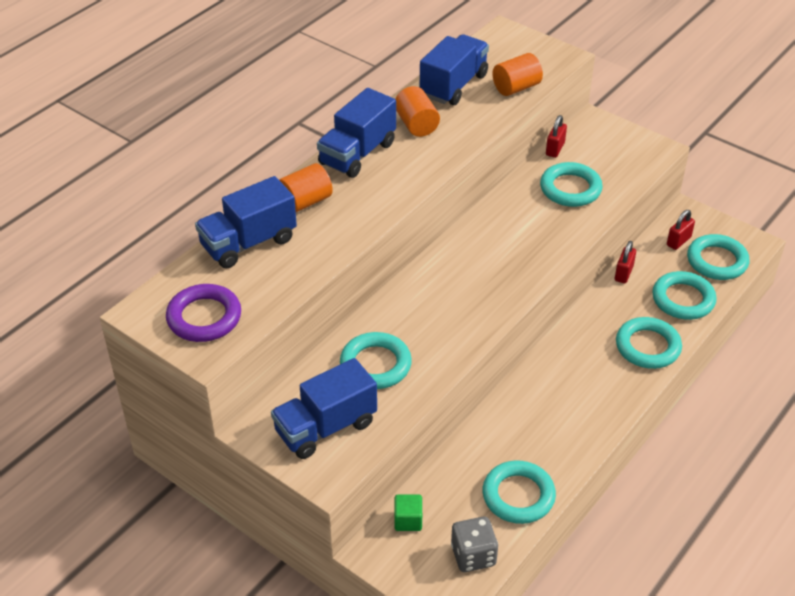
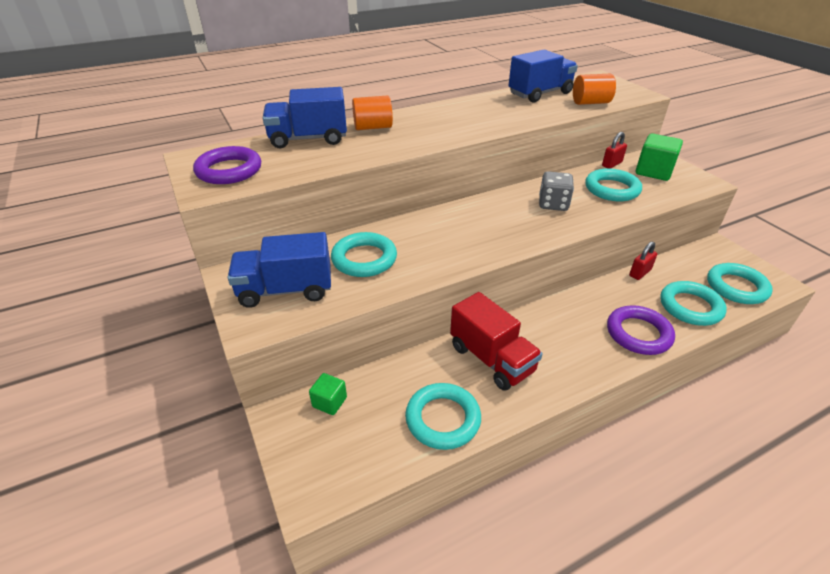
camera: 25 degrees right, 5 degrees down
(357, 154) = (436, 112): blue truck -> none
(416, 125) = (494, 106): orange cylinder -> none
(473, 555) = (364, 459): grey dice -> grey dice (553, 204)
(529, 422) = (491, 359): none -> red truck
(602, 148) = (653, 171): none -> green cube
(647, 347) = (638, 334): turquoise ring -> purple ring
(678, 241) = (703, 263): red padlock -> none

